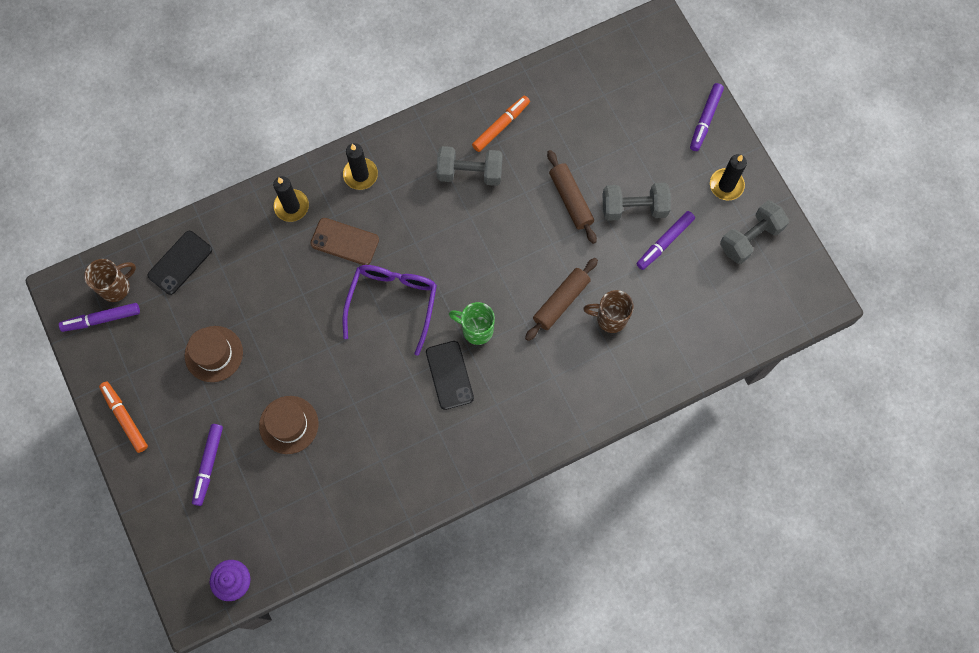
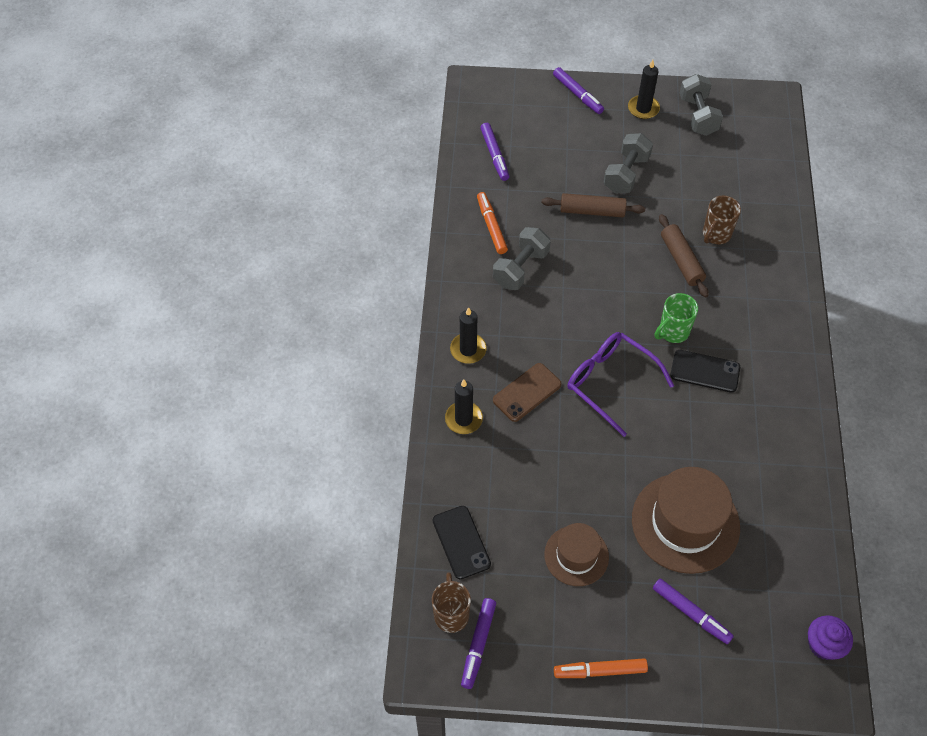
camera: 60 degrees left, 15 degrees down
(288, 424) = (685, 523): brown hat -> brown hat, size x1.70
(664, 242) = (669, 169): purple marker -> purple marker (494, 155)

